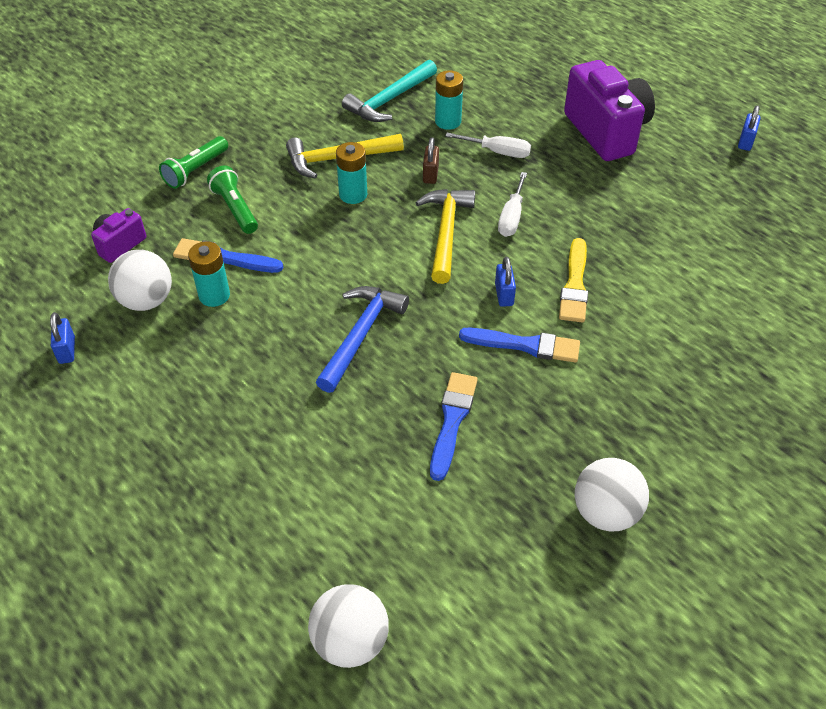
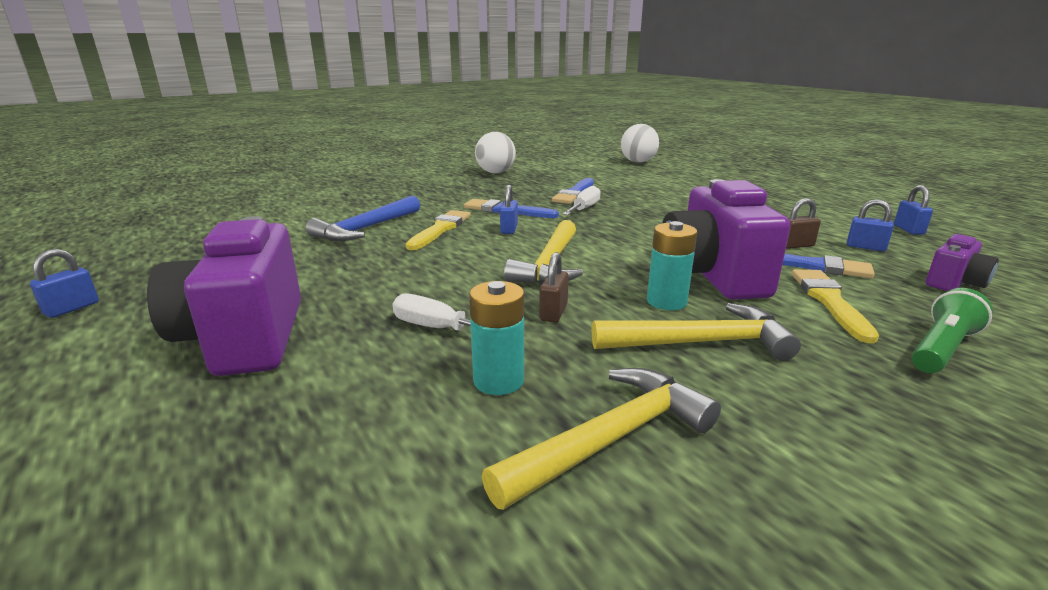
camera: 170 degrees left, 25 degrees down
(146, 301) = (865, 247): white ball -> blue padlock
(214, 295) = (795, 245): turquoise battery -> brown padlock
(235, 209) = (829, 301): green flashlight -> yellow brush
(311, 231) = (712, 276): none -> purple camera
(360, 335) = (643, 221): blue hammer -> blue hammer (366, 228)
(390, 100) = (610, 439): turquoise hammer -> yellow hammer
(511, 217) = (467, 269): white screwdriver -> white screwdriver (584, 209)

